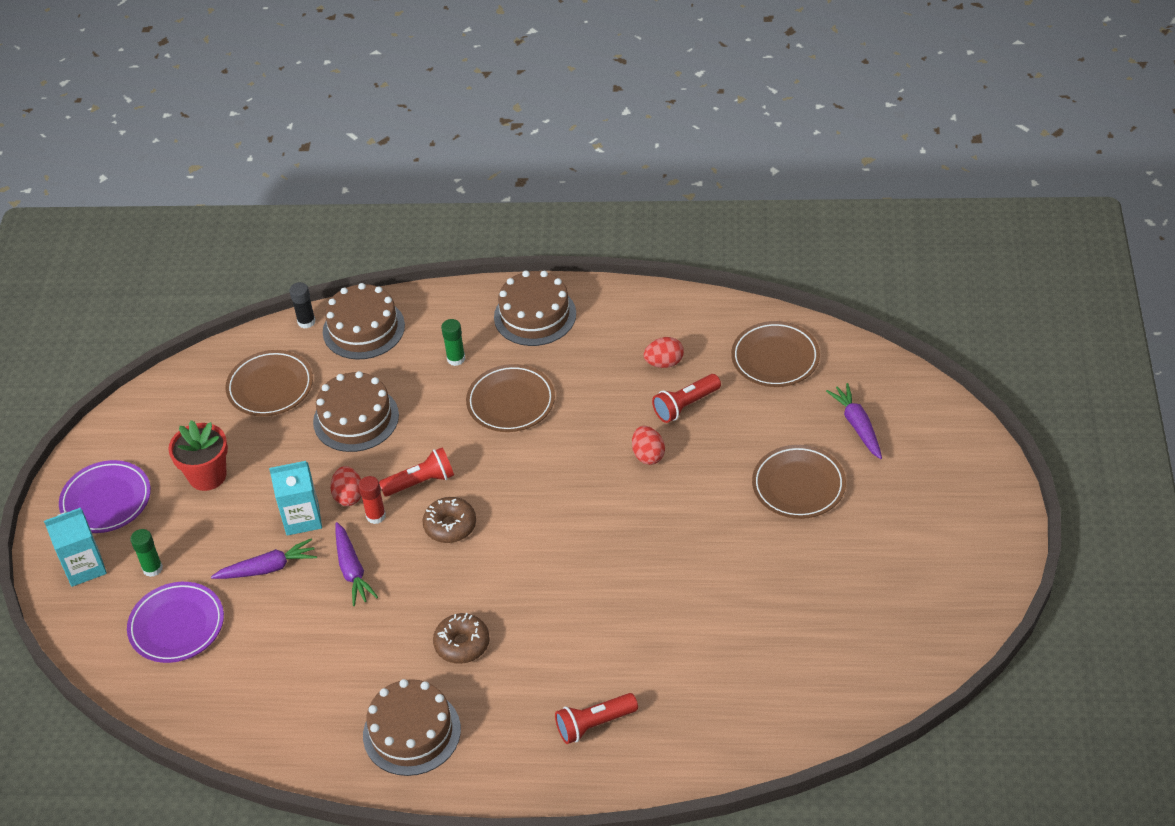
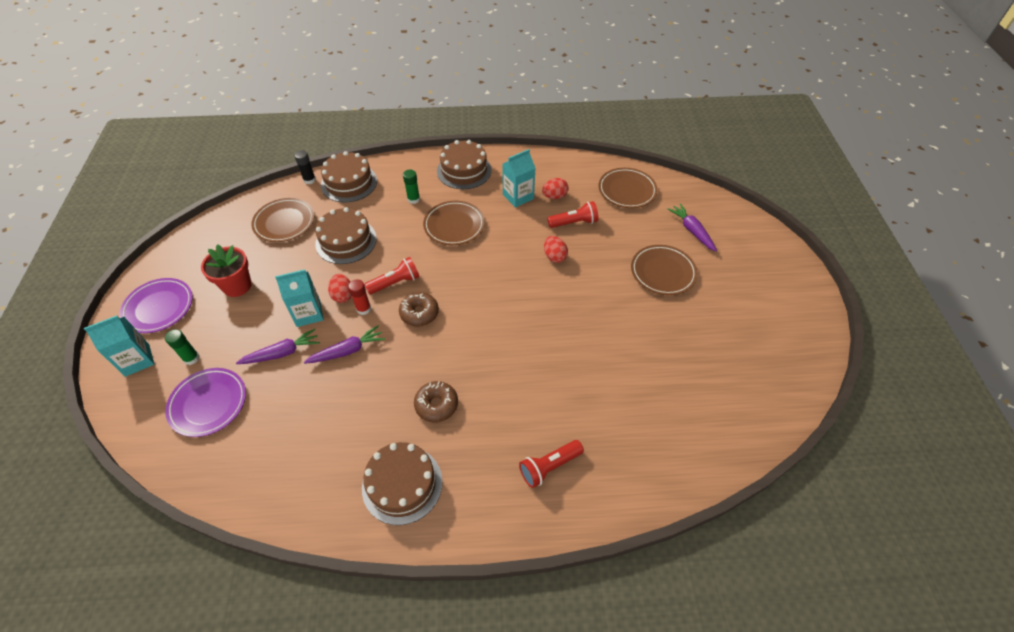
camera: 10 degrees left, 5 degrees up
(352, 570) = (347, 350): purple carrot -> purple carrot turned 90 degrees counterclockwise
(610, 361) = (518, 196): none -> turquoise carton
(685, 405) = (574, 223): red flashlight -> red flashlight turned 150 degrees counterclockwise

